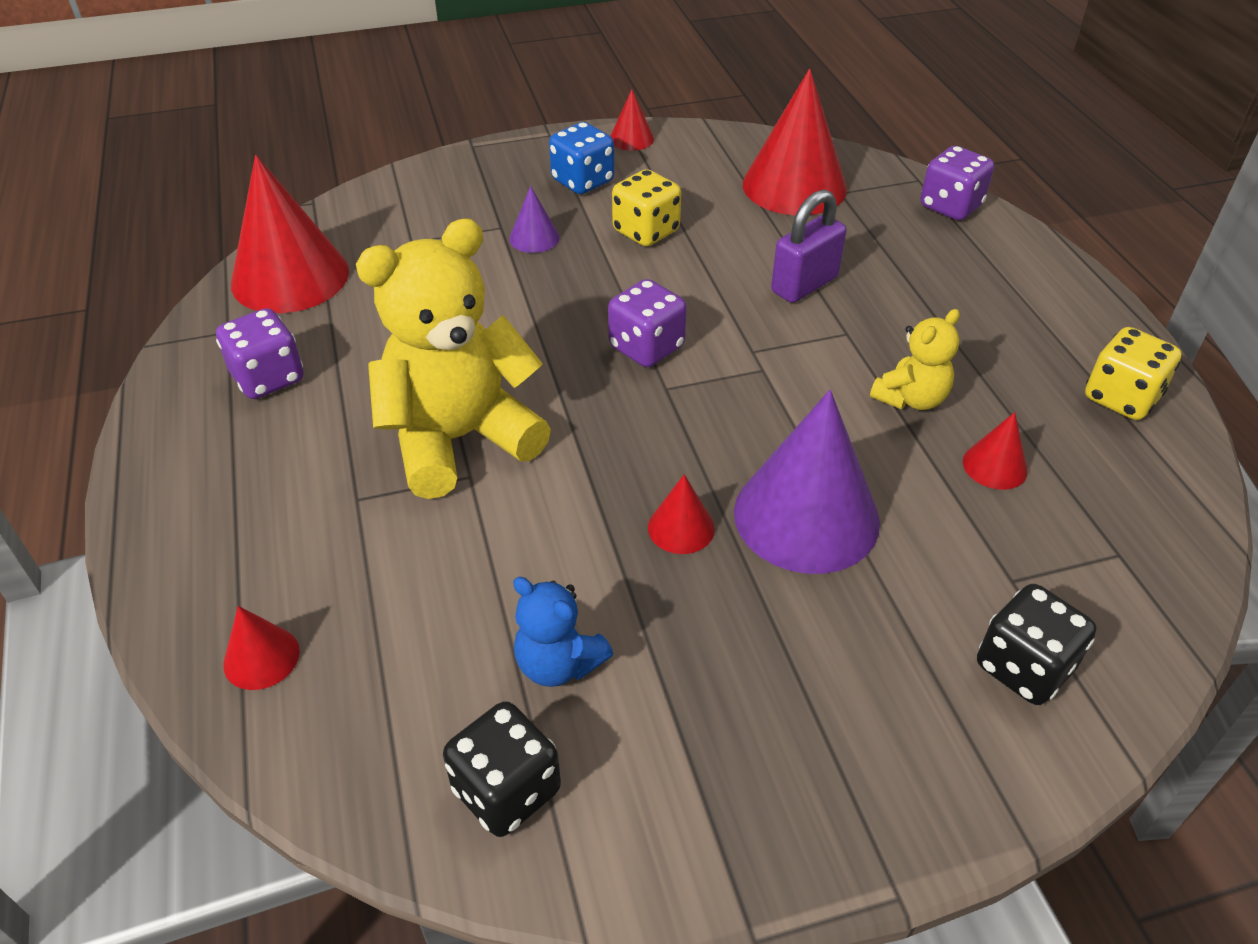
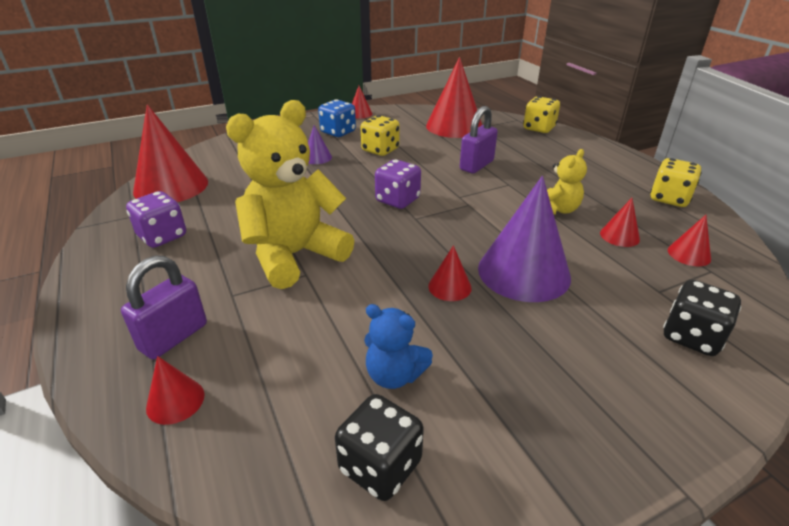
camera: 10 degrees left, 10 degrees down
(268, 559) = (174, 337): none -> purple padlock
(950, 206) = (539, 128): purple dice -> yellow dice
(1097, 517) = (689, 254): none -> red cone

